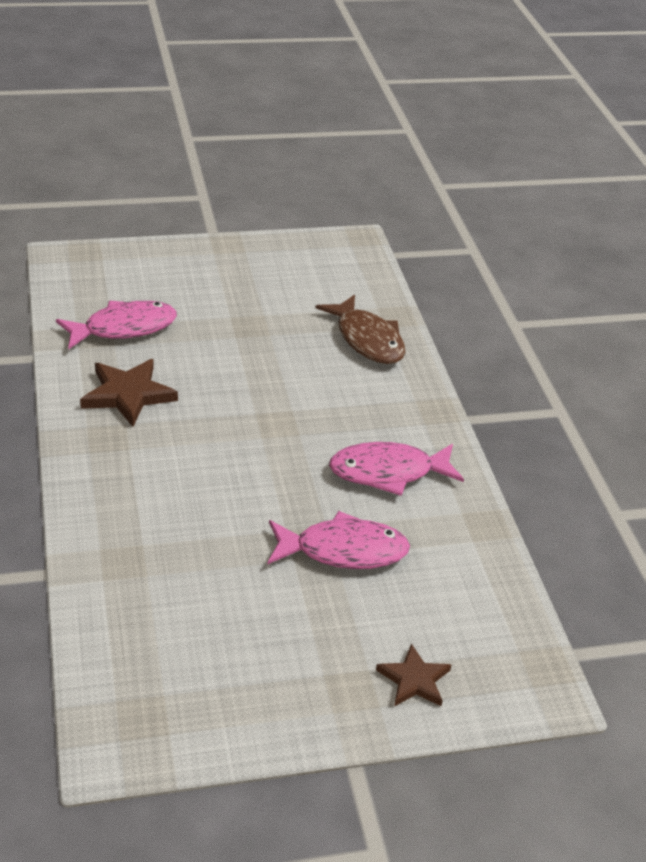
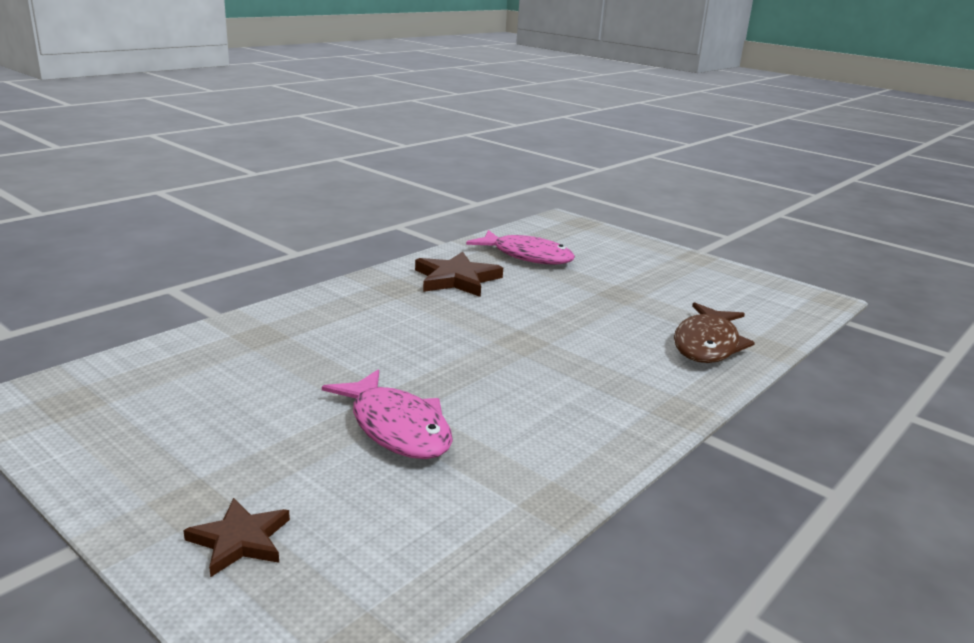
camera: 55 degrees right, 15 degrees down
(388, 472) = (544, 415): pink fish -> none

